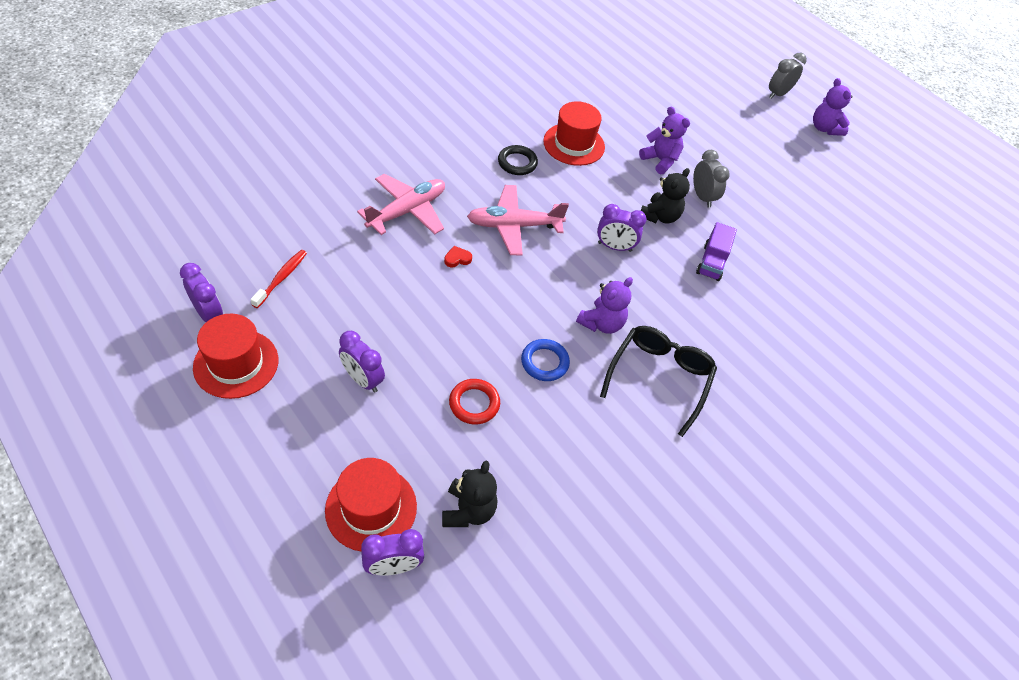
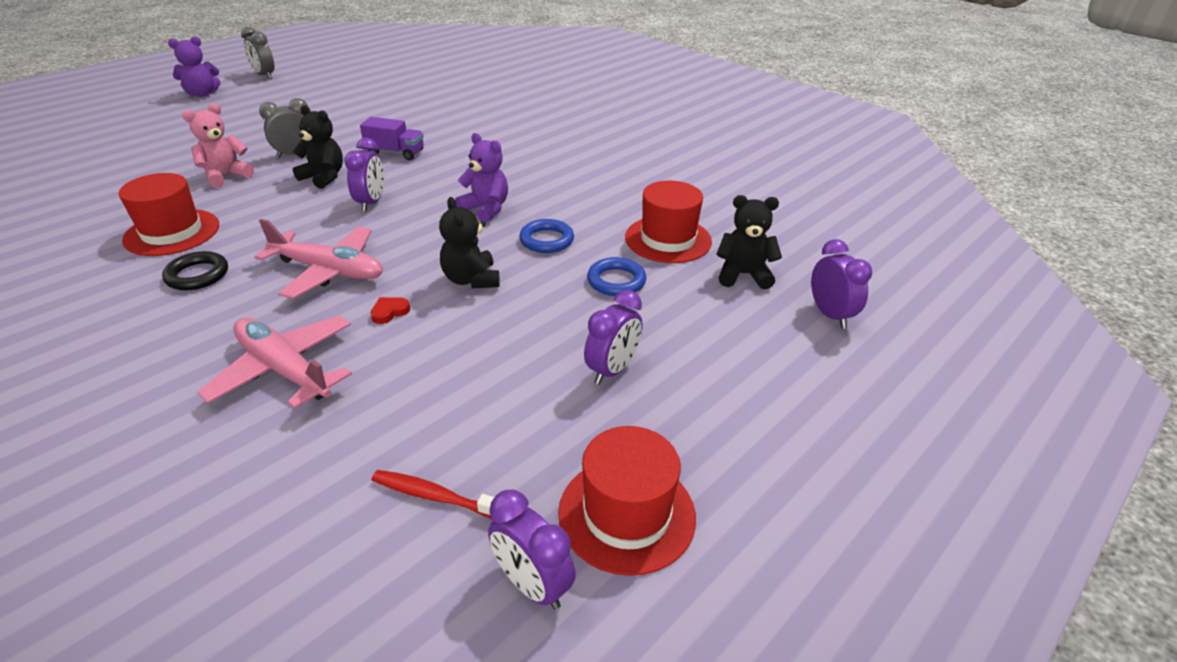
camera: 90 degrees left, 15 degrees down
(209, 314) = (532, 584): purple clock -> purple clock turned 90 degrees counterclockwise
(371, 508) = (779, 338): red hat -> red hat (668, 239)
(457, 259) = (389, 312): red heart -> red heart turned 75 degrees clockwise
(474, 403) = (616, 281): red ring -> blue ring
(490, 306) = (471, 280): none -> black teddy bear
(513, 226) = (329, 271): pink plane -> pink plane turned 60 degrees counterclockwise
(659, 378) = (548, 180): black glasses -> none
(660, 160) = (226, 176): purple teddy bear -> pink teddy bear
(777, 94) = (131, 111): grey clock -> grey clock (264, 75)

